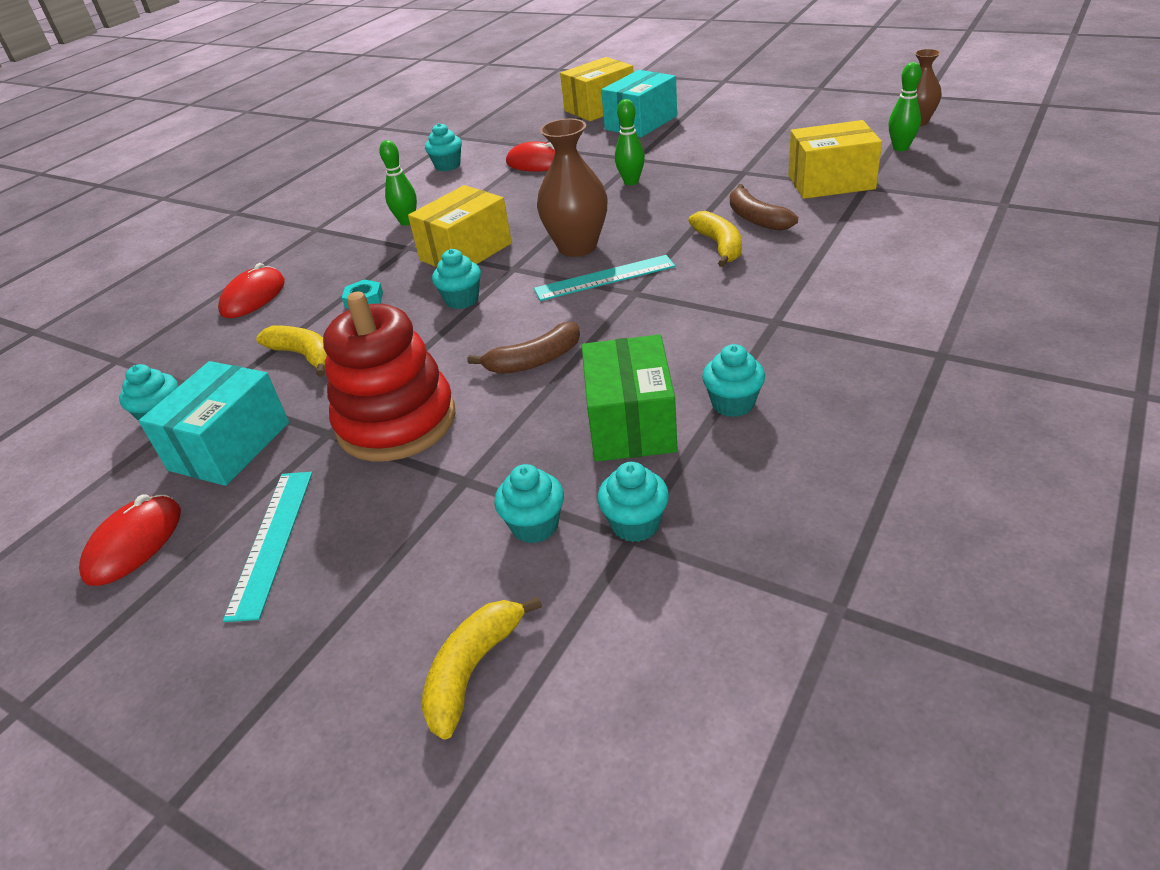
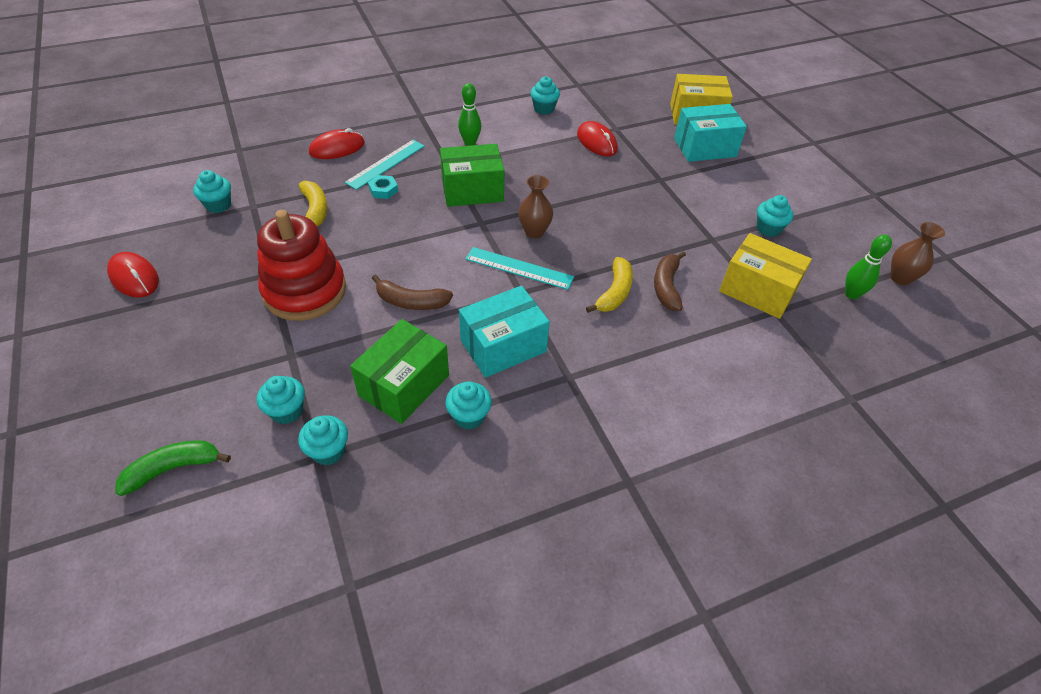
camera: 30 degrees right, 10 degrees up
(134, 543) = (134, 277): red mouse -> red mouse turned 75 degrees clockwise
(230, 446) = (224, 248): turquoise box -> turquoise box (503, 346)
(271, 541) = (181, 322): turquoise ruler -> turquoise ruler (385, 164)
(462, 300) = (428, 227): turquoise cupcake -> turquoise cupcake (768, 229)
(466, 252) = (472, 190): yellow box -> green box
(473, 670) = (173, 468): yellow banana -> green banana
(577, 247) = (534, 232): brown vase -> brown vase, size x0.64
(631, 182) = (631, 198): green bowling pin -> none

